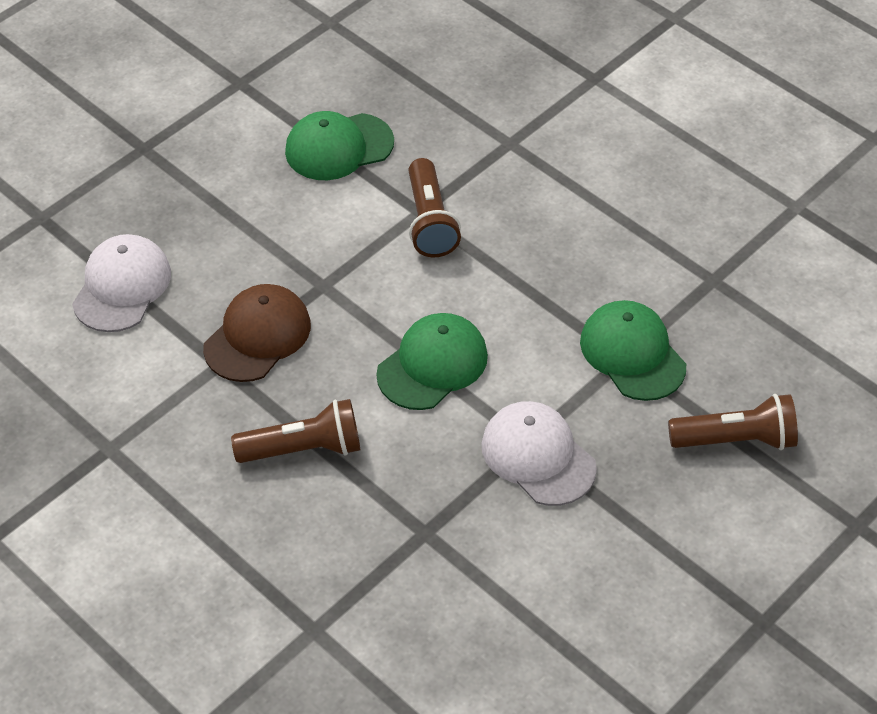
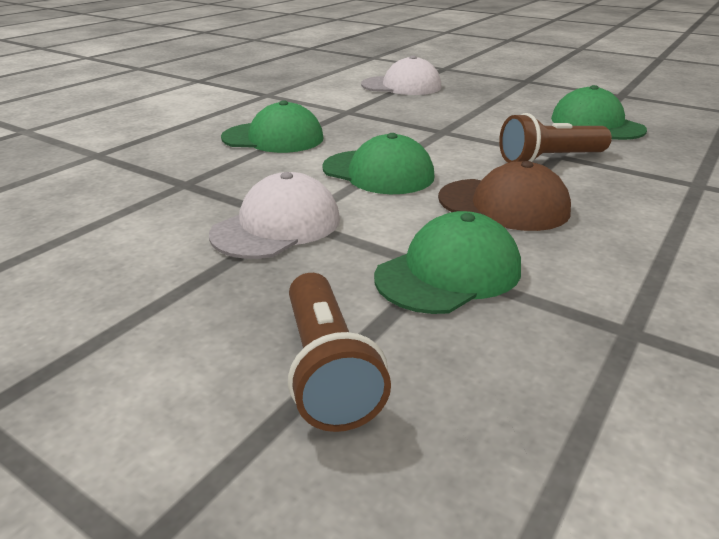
camera: 80 degrees right, 20 degrees down
(257, 336) = (378, 118): brown cap -> brown cap (503, 205)
(303, 449) = (273, 138): brown flashlight -> green cap

